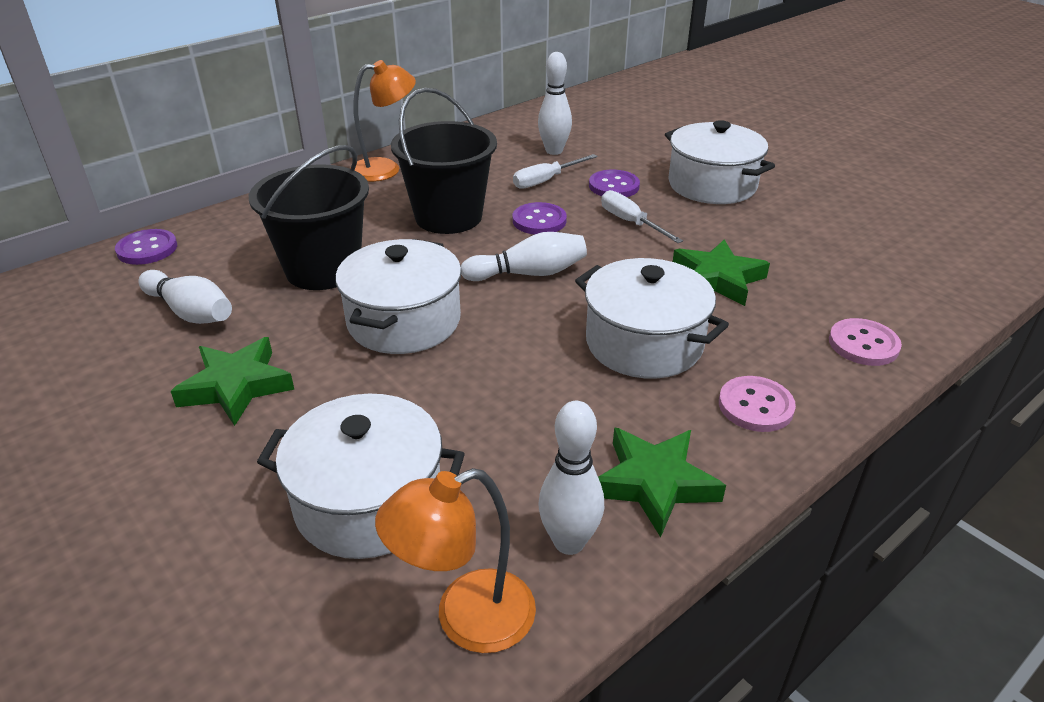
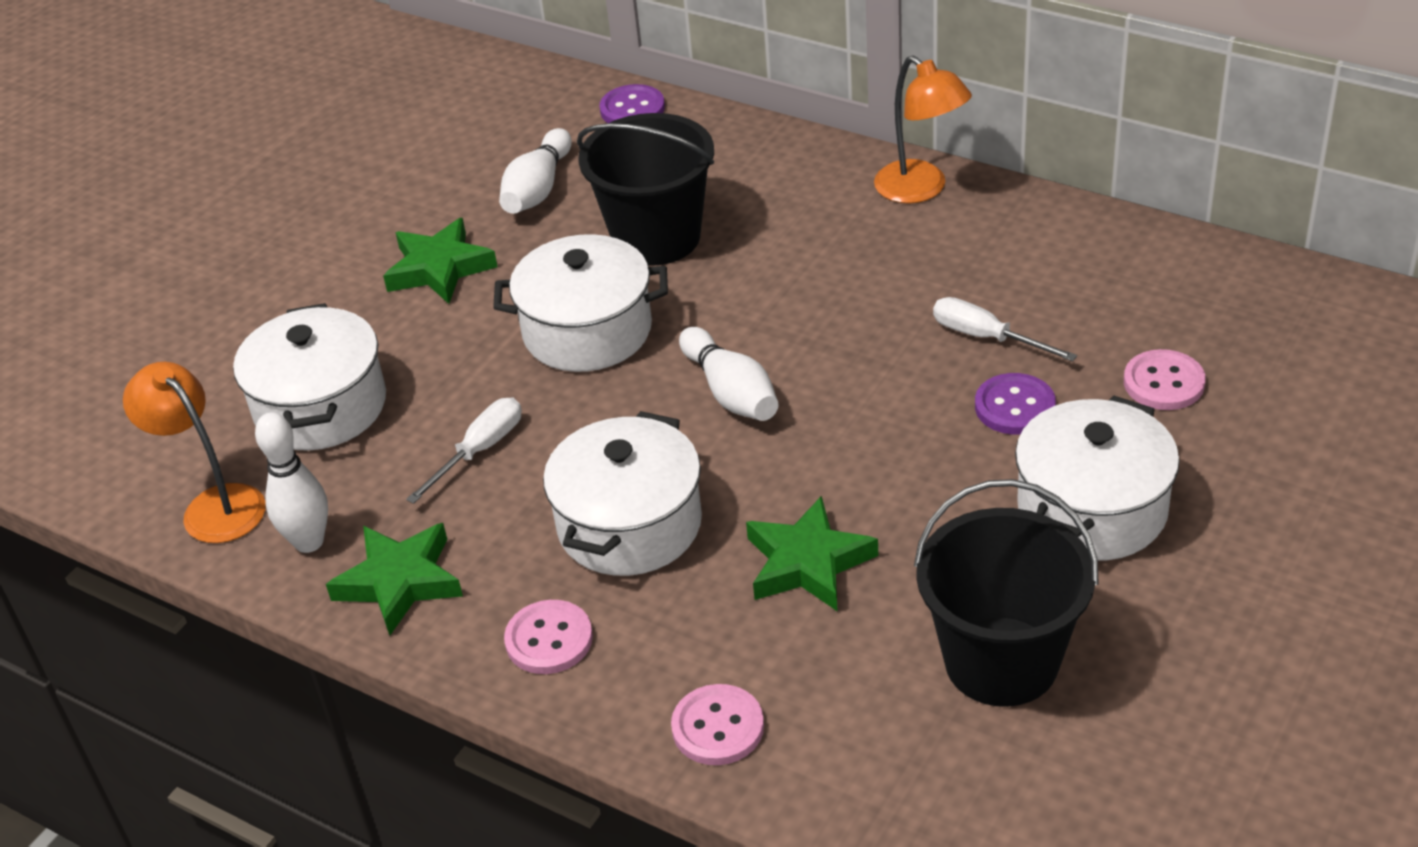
camera: 75 degrees right, 5 degrees up
(448, 217) = (828, 285): black bucket -> black bucket (1001, 661)
(539, 221) = (866, 364): purple button -> none
(554, 151) = (1089, 318): white bowling pin -> none
(622, 146) = (1163, 383): none -> pink button
(630, 222) = (914, 449): white screwdriver -> white screwdriver (480, 450)

